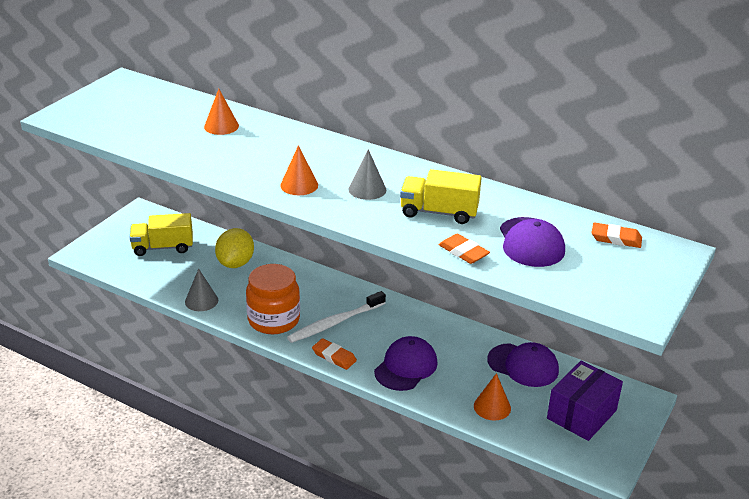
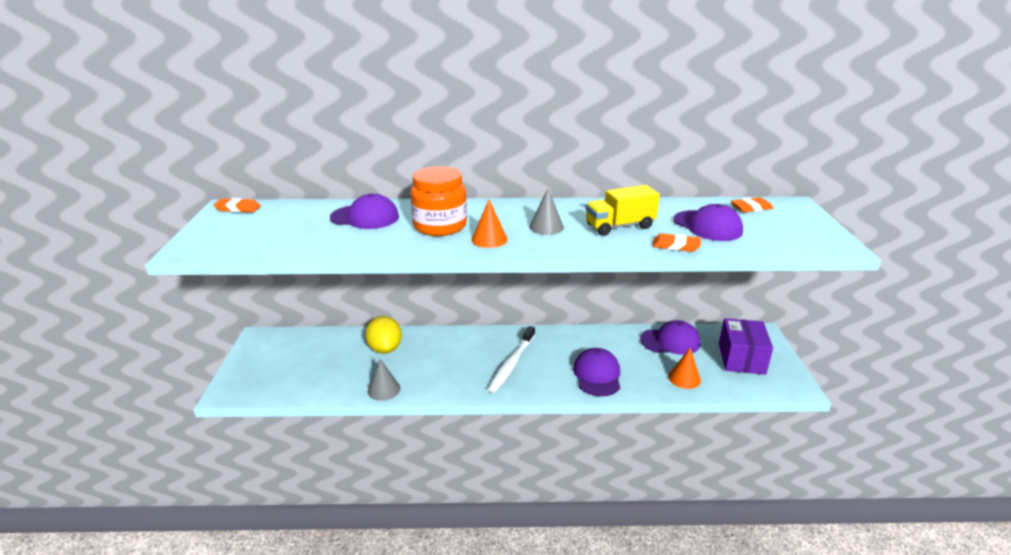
camera: 30 degrees left, 5 degrees down
(163, 247) = (306, 359): yellow truck -> none
(221, 126) = (365, 217): orange cone -> purple cap
(273, 320) = (461, 380): orange jar -> orange jar (440, 226)
(334, 356) = (537, 389): orange eraser -> orange eraser (238, 208)

